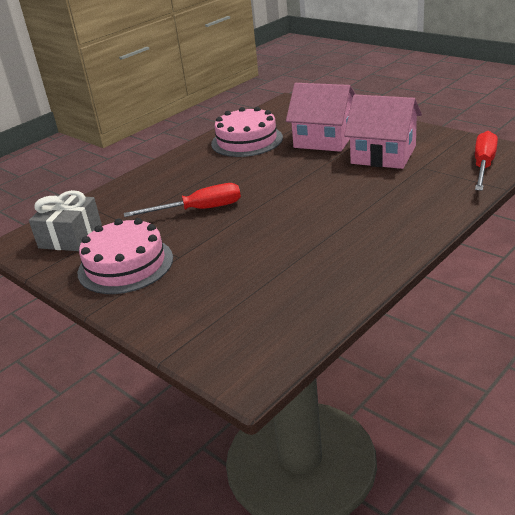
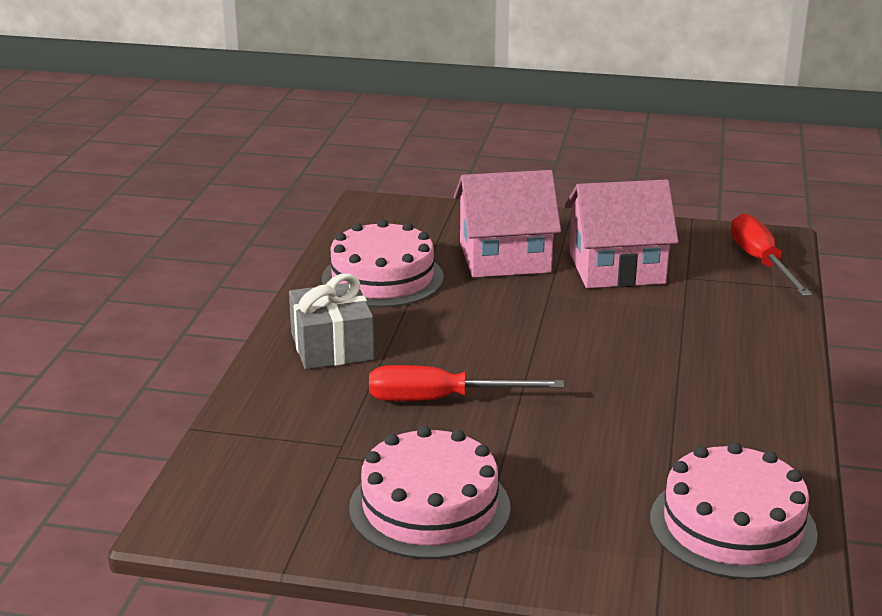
camera: 35 degrees left, 5 degrees down
(70, 236) = (272, 488): grey gift -> grey gift (332, 346)
(199, 210) = (441, 399): red screwdriver -> red screwdriver turned 135 degrees counterclockwise
(268, 321) = (732, 525): none -> pink cake

